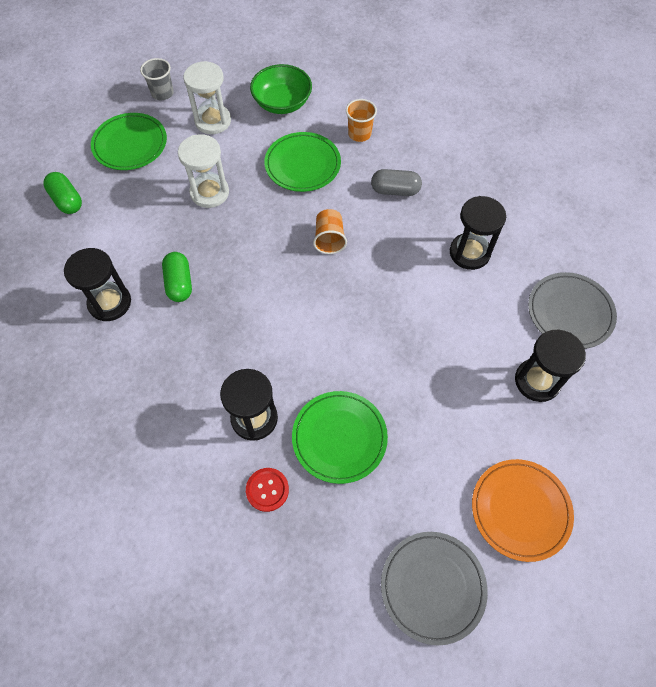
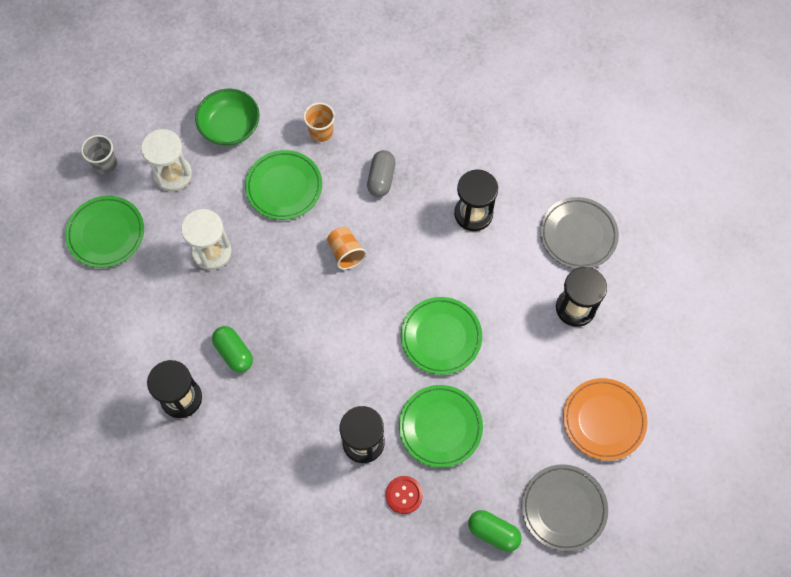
camera: 25 degrees left, 5 degrees up
(67, 200) = (79, 317): green capsule -> green capsule (493, 532)
(383, 351) = (441, 337): none -> green plate
(395, 190) = (381, 178): grey capsule -> grey capsule turned 60 degrees counterclockwise

